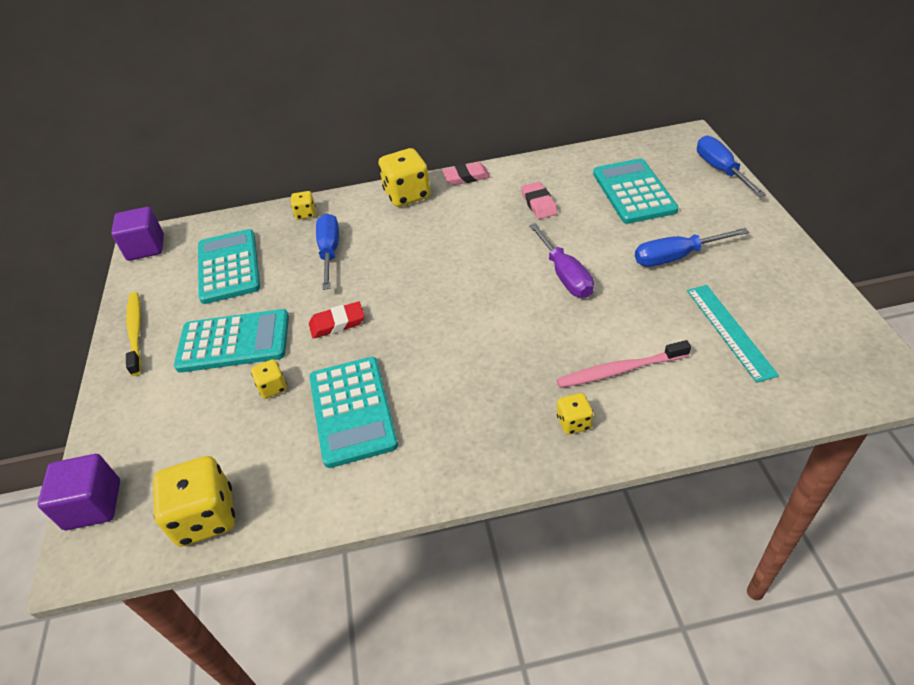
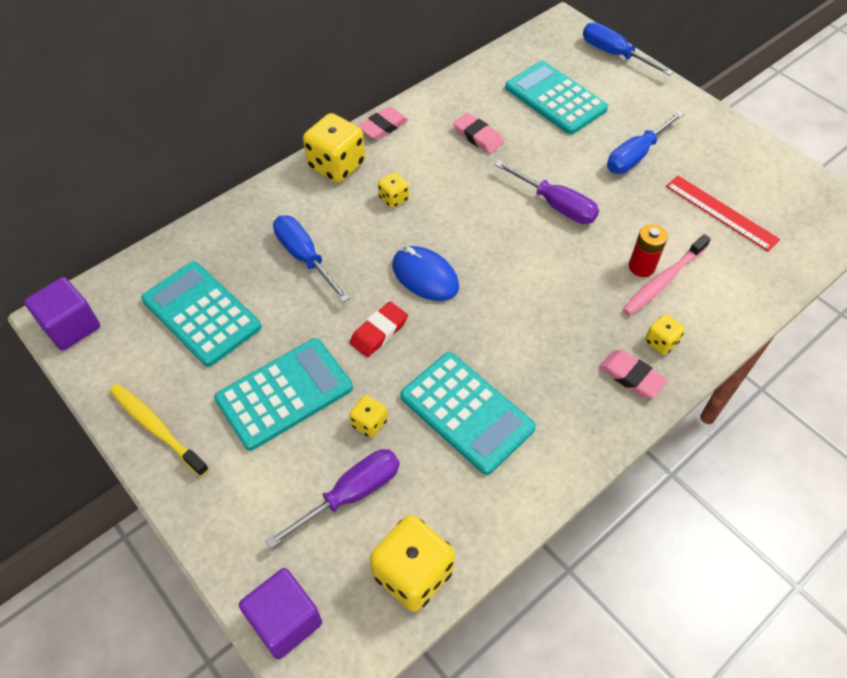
camera: 35 degrees left, 10 degrees up
(214, 435) = (350, 495): none -> purple screwdriver
(305, 214) = (238, 222): yellow dice -> yellow dice (393, 199)
(407, 294) = (425, 276): none -> blue mouse
(520, 441) = (631, 376): none -> pink eraser
(606, 351) = (641, 267): none -> red battery
(729, 331) = (721, 212): turquoise ruler -> red ruler

